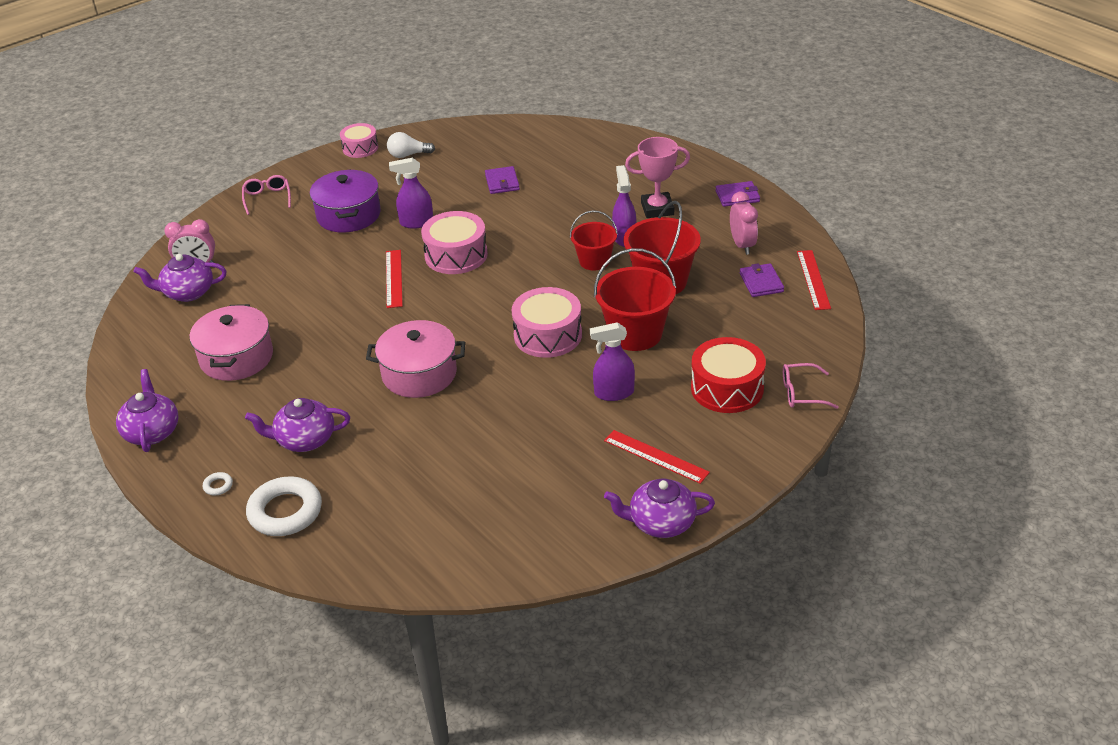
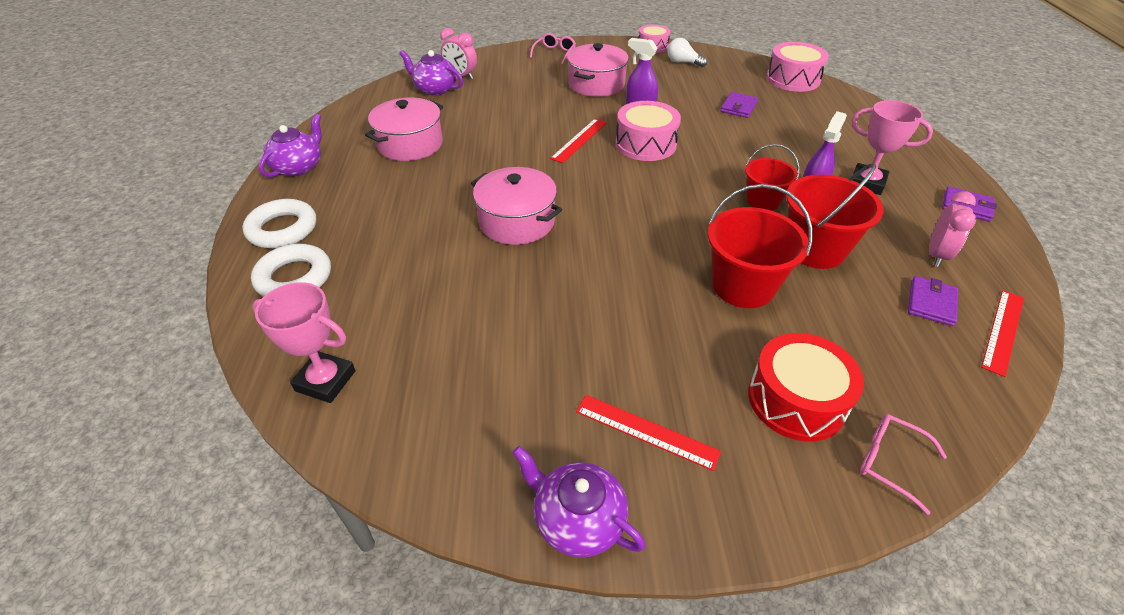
camera: 35 degrees right, 5 degrees up
(218, 486) = (282, 229): white ring -> white ring, size x2.46
(304, 440) = (377, 228): purple teapot -> none
(348, 215) = (596, 84): purple pot -> pink pot
(409, 555) = (325, 381): none -> pink trophy
(548, 335) = (657, 244): pink drum -> pink drum (793, 79)
(613, 393) = (666, 333): purple spray bottle -> none
(655, 456) = (646, 431): red ruler -> red ruler turned 45 degrees counterclockwise

